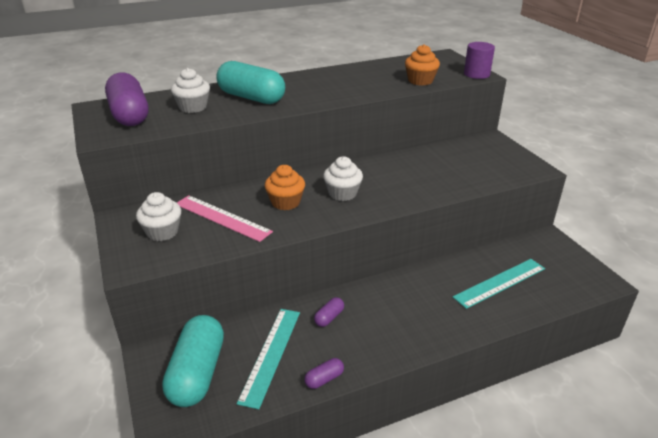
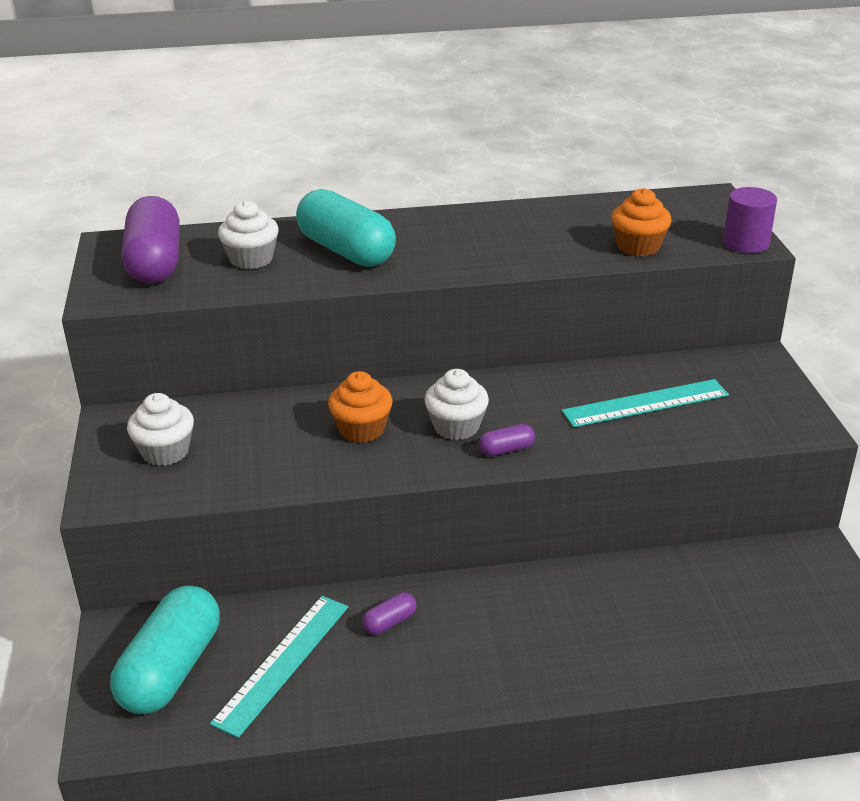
camera: 15 degrees right, 0 degrees up
(222, 218) = (257, 441): pink ruler -> none
(324, 379) = (346, 713): purple capsule -> purple capsule (506, 450)
(499, 282) = (690, 613): turquoise ruler -> turquoise ruler (645, 403)

